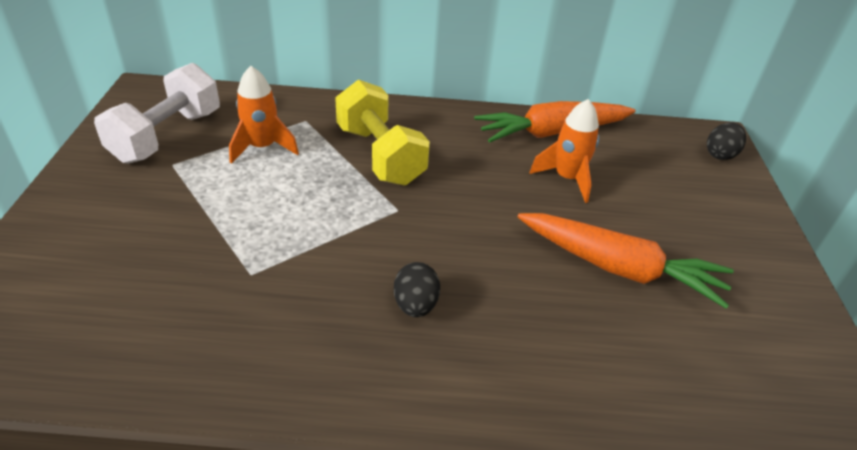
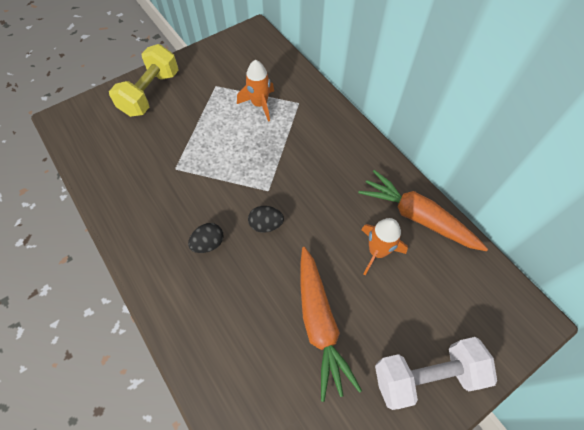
camera: 55 degrees right, 20 degrees up
(167, 136) = (231, 68): white dumbbell -> white dumbbell (426, 375)
(380, 155) = (303, 152): yellow dumbbell -> yellow dumbbell (151, 93)
(720, 154) = (509, 331): black egg -> black egg (266, 225)

